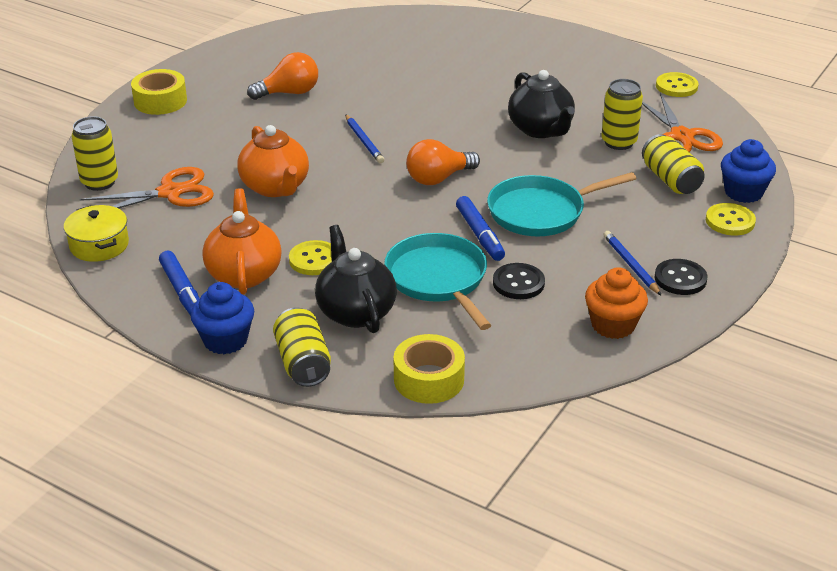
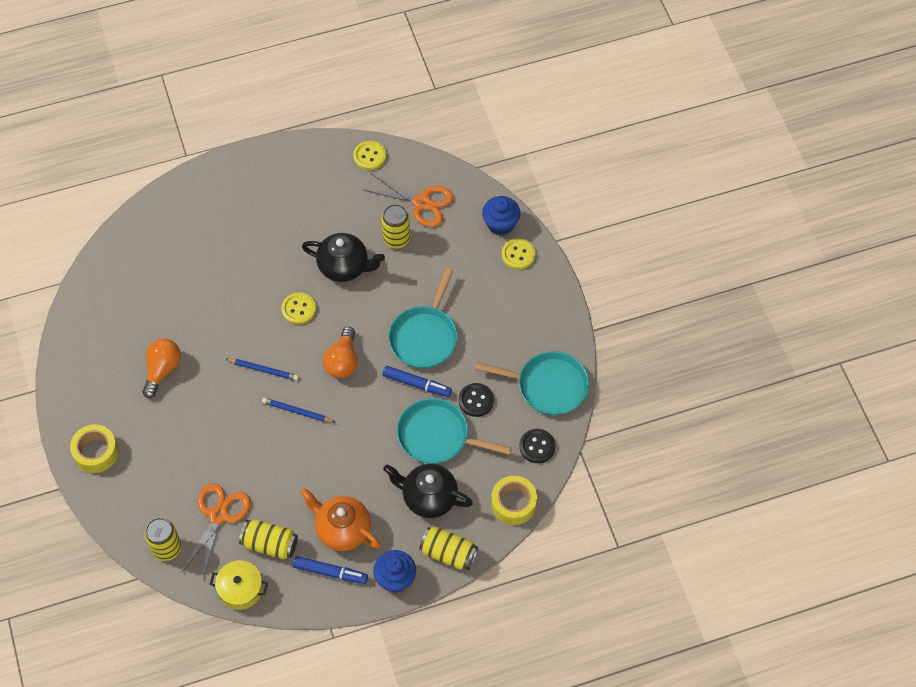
camera: 50 degrees left, 25 degrees up
(275, 187) = (268, 454): orange teapot -> none
(314, 260) = (362, 484): yellow button -> yellow button (299, 309)
(613, 325) = (548, 386): orange cupcake -> turquoise pan
(630, 265) = (510, 335): blue pencil -> blue pencil (297, 411)
(670, 180) = (456, 247): yellow can -> yellow can (270, 544)
(680, 279) = (541, 323): black button -> black button (537, 446)

